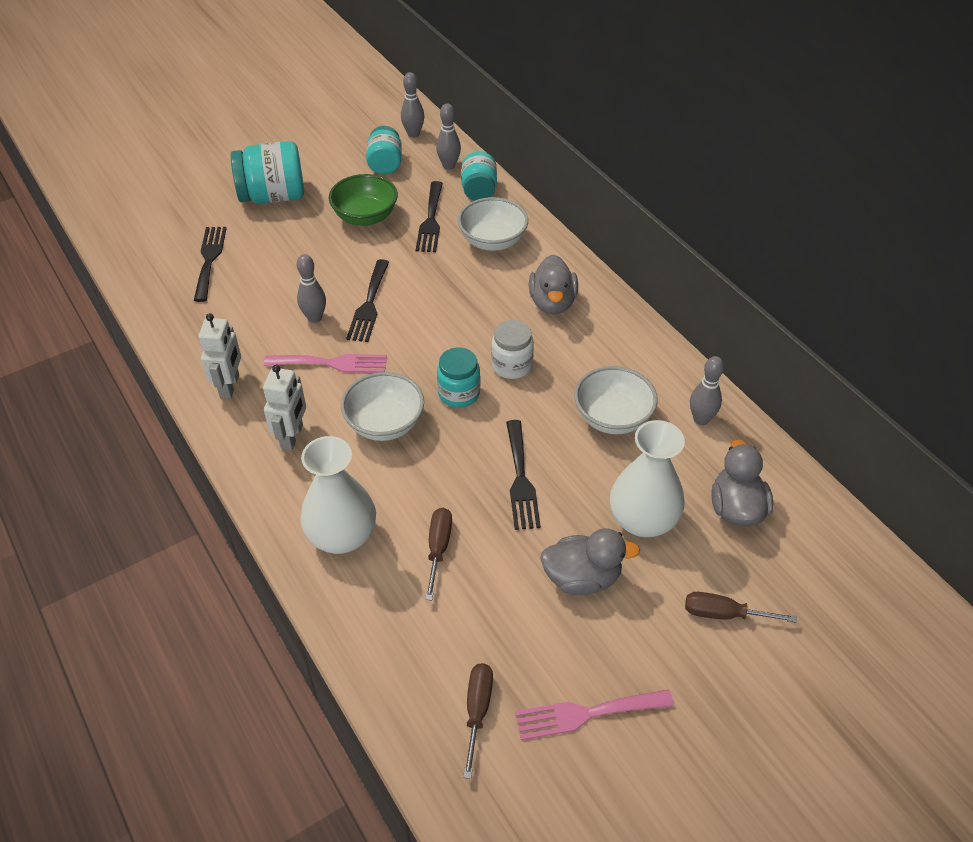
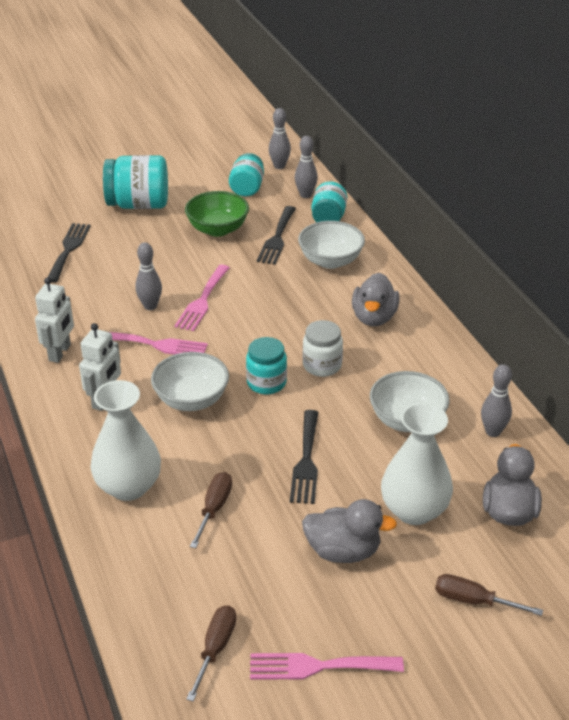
camera: 10 degrees right, 10 degrees down
(369, 305) = (202, 301): black fork -> pink fork

